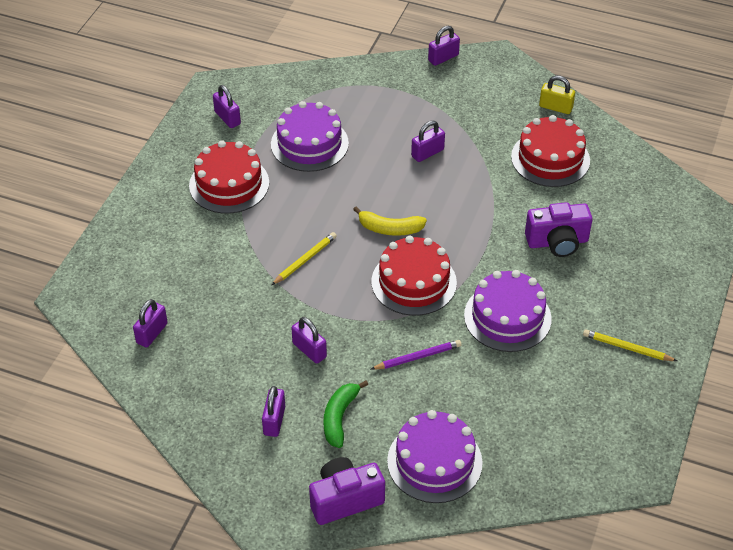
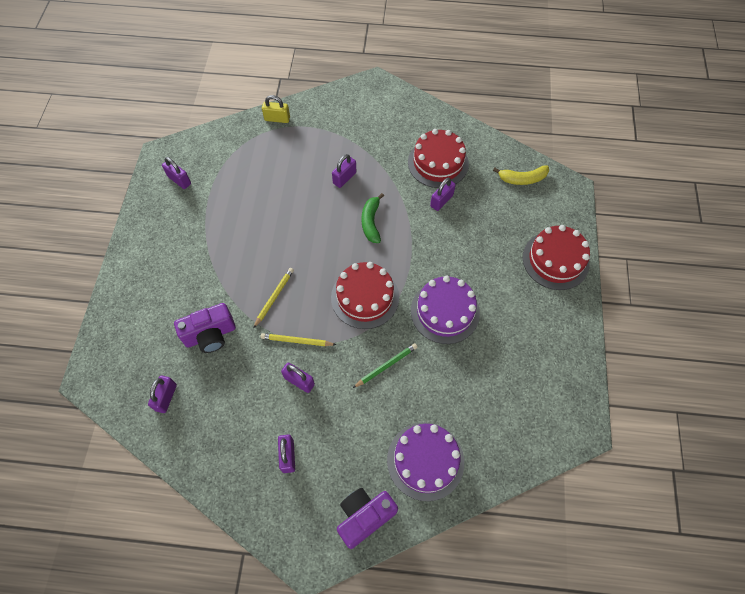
camera: 15 degrees left, 15 degrees up
(229, 184) = (195, 241): red cake -> red cake (555, 260)
(309, 144) = (250, 189): purple cake -> none
(339, 417) = (339, 439): green banana -> green banana (371, 222)
(389, 229) = (333, 253): yellow banana -> yellow banana (522, 179)
(418, 357) = (386, 365): purple pencil -> green pencil
(443, 58) = (334, 92): purple padlock -> purple padlock (441, 201)
(555, 107) = (429, 117): yellow padlock -> yellow padlock (277, 119)
(557, 242) = (463, 235): purple camera -> purple camera (210, 335)
(627, 348) = (541, 317): yellow pencil -> yellow pencil (296, 341)

